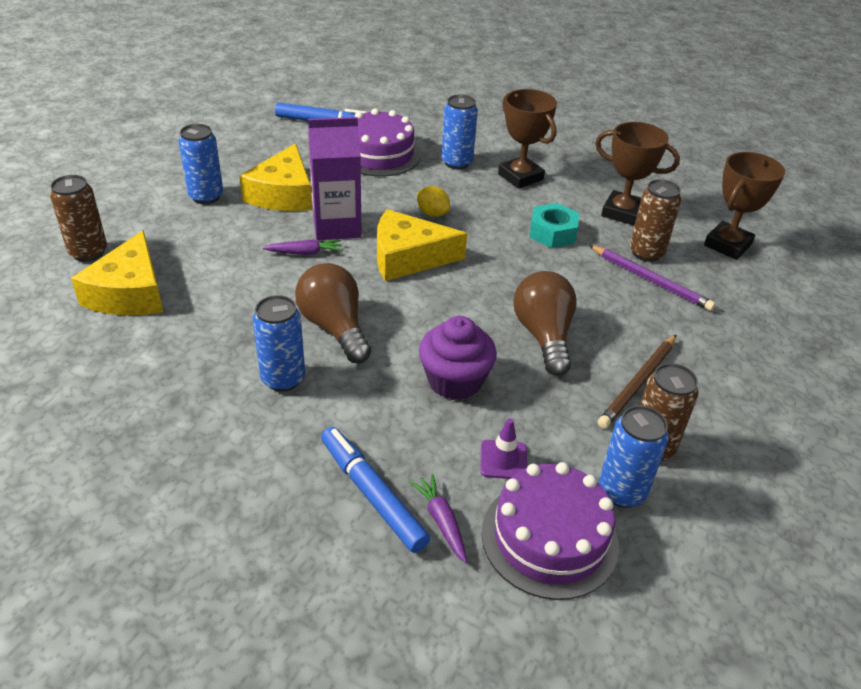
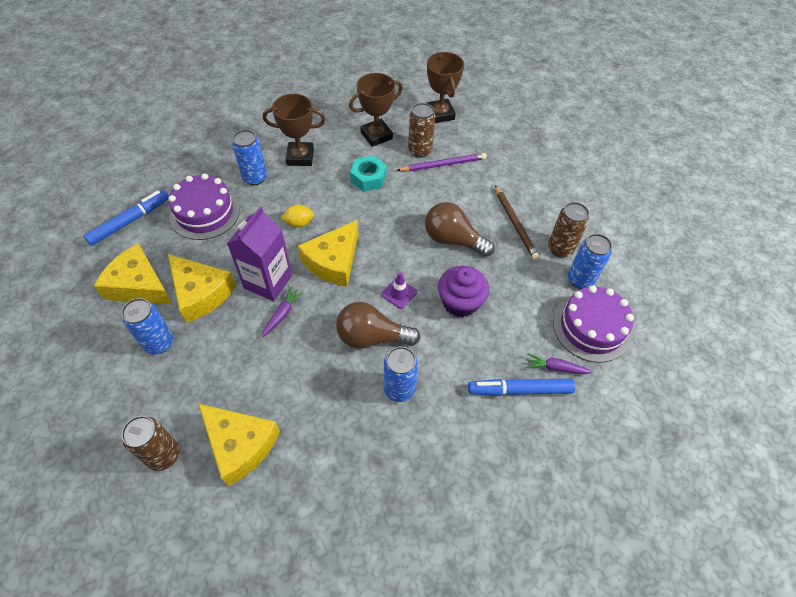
camera: 55 degrees left, 15 degrees up
(259, 158) = (139, 285): none -> yellow cheese
(503, 460) = (531, 315): purple traffic cone -> purple traffic cone (399, 293)

